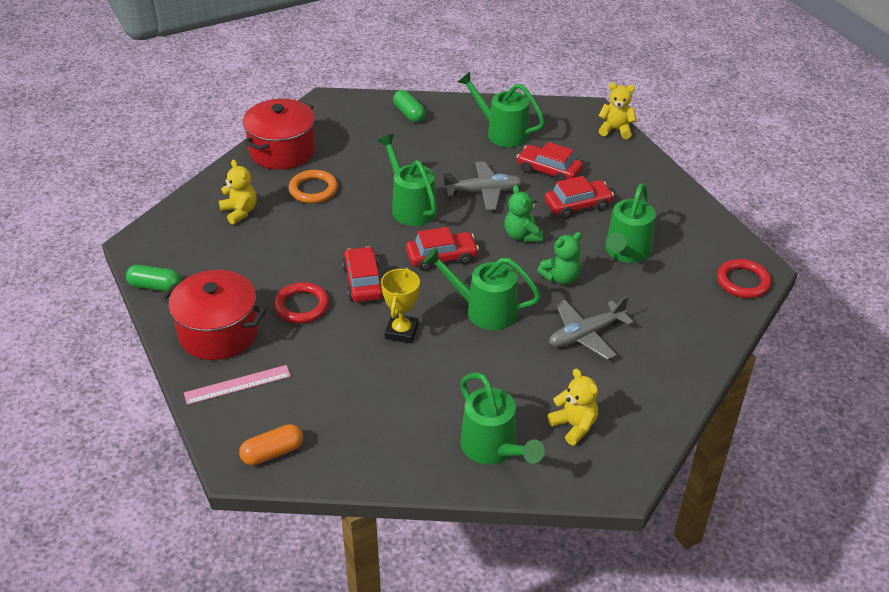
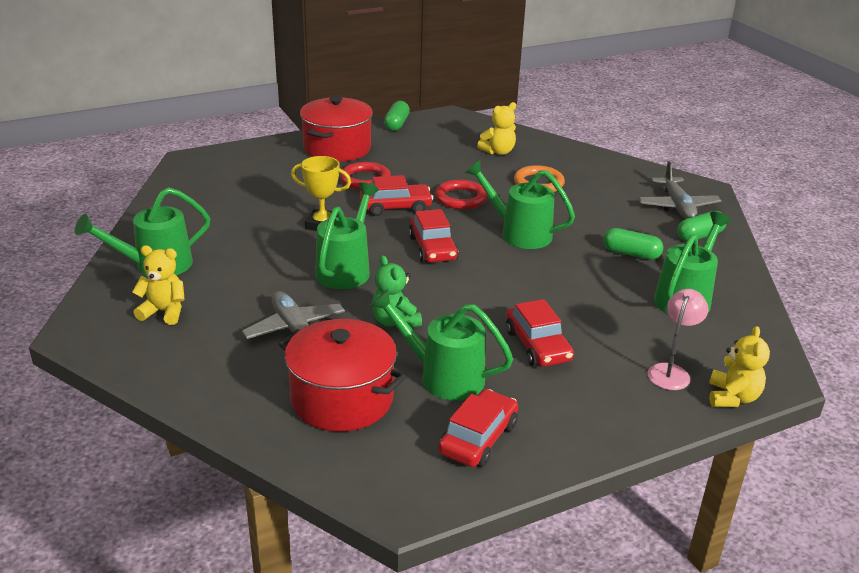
camera: 90 degrees right, 10 degrees down
(237, 385) = (274, 157): pink ruler -> none
(272, 452) = (196, 171): orange capsule -> none
(282, 151) = (600, 168): red pot -> red pot (342, 399)
(410, 206) = (518, 233): green watering can -> green watering can turned 120 degrees counterclockwise
(440, 150) = (631, 254): none -> green capsule
(483, 191) = (554, 278): grey plane -> grey plane (677, 206)
(522, 235) = (472, 300): green teddy bear -> none
(548, 171) = (609, 328): red car -> red car (478, 438)
(574, 426) = (164, 312): yellow teddy bear -> yellow teddy bear turned 135 degrees counterclockwise
(594, 150) = (671, 372): none -> pink lamp
(743, 282) = (376, 480): red ring -> red ring (460, 198)

